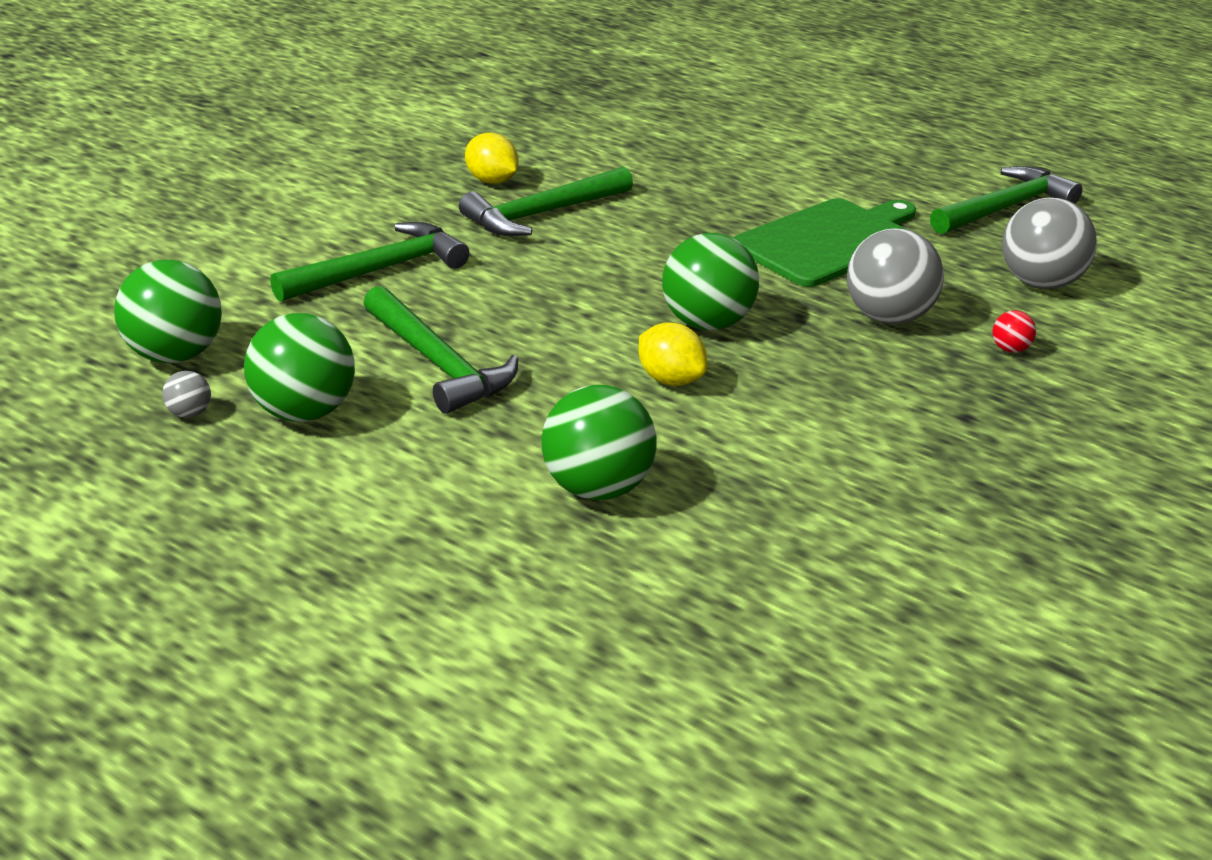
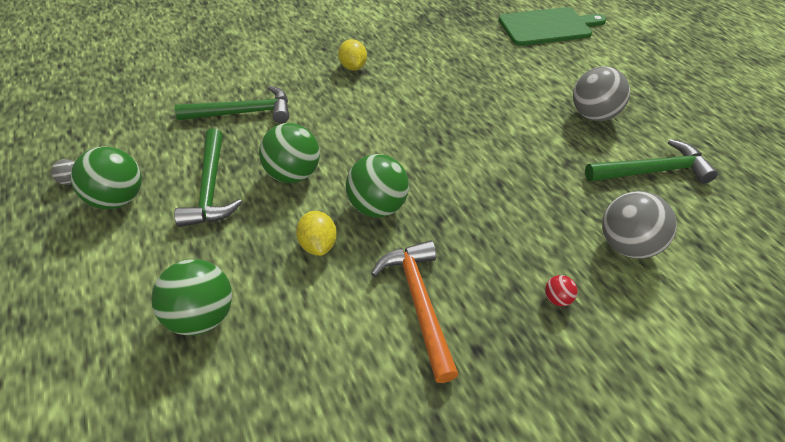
camera: 30 degrees right, 15 degrees up
(174, 355) = (103, 140): green ball -> green ball (294, 174)
(542, 214) = (358, 97): green hammer -> none
(829, 241) = (508, 165): green cutting board -> green cutting board (548, 27)
(859, 396) = (419, 302): none -> orange hammer
(888, 317) = (494, 240): grey ball -> grey ball (593, 115)

